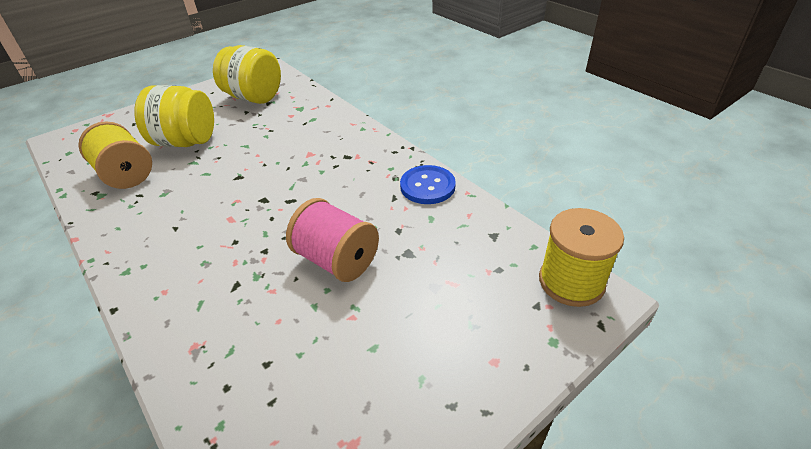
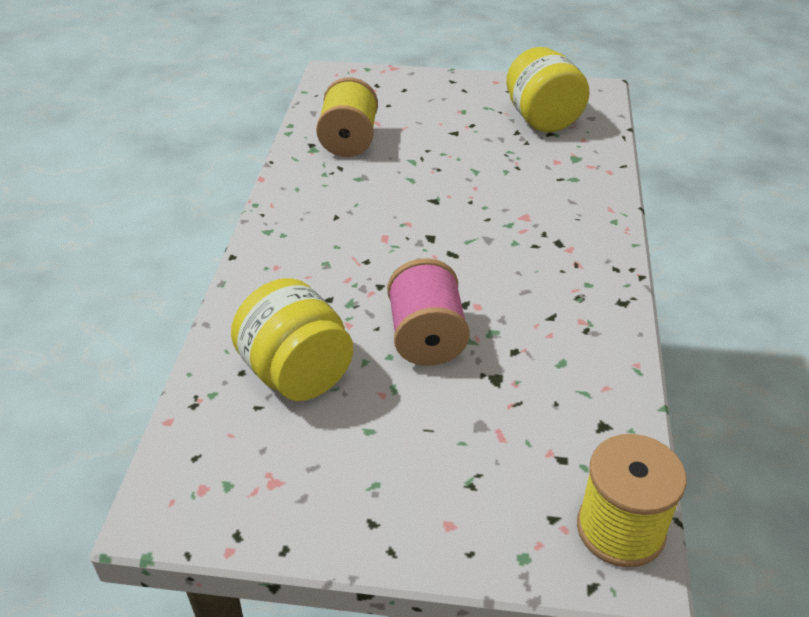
camera: 45 degrees right, 0 degrees up
(185, 142) = (427, 135): yellow jar -> yellow jar (296, 373)
(427, 186) = (601, 329): blue button -> none

